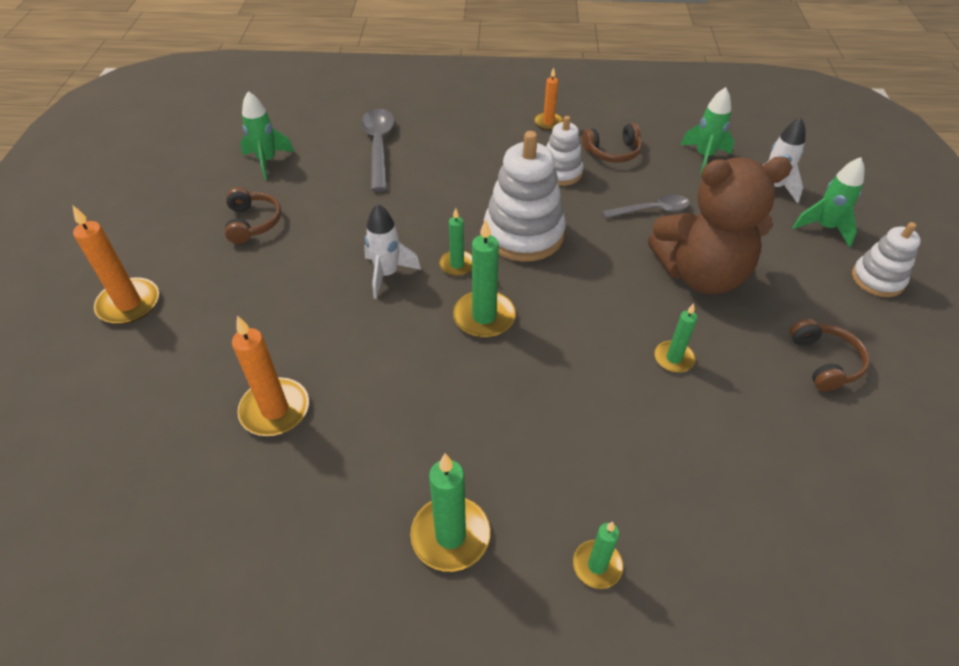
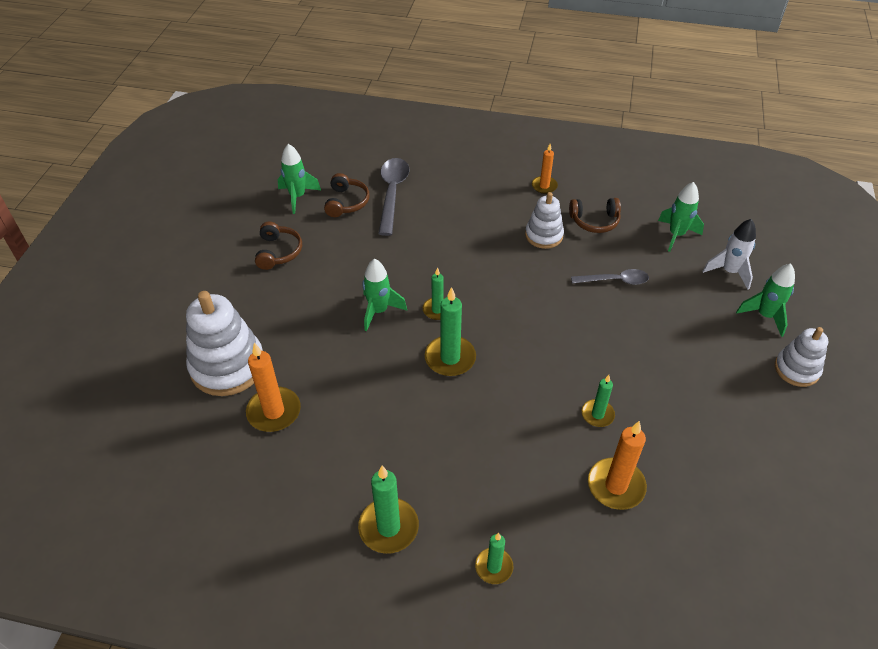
camera: 10 degrees right, 0 degrees up
(129, 304) = (174, 310): orange candle -> orange candle (616, 486)
(387, 274) = (379, 311): white rocket -> green rocket
(523, 234) = (498, 289): white stacking toy -> white stacking toy (227, 366)
(701, 274) = (641, 344): brown teddy bear -> none
(824, 362) = (725, 435): brown headphones -> brown headphones (346, 202)

